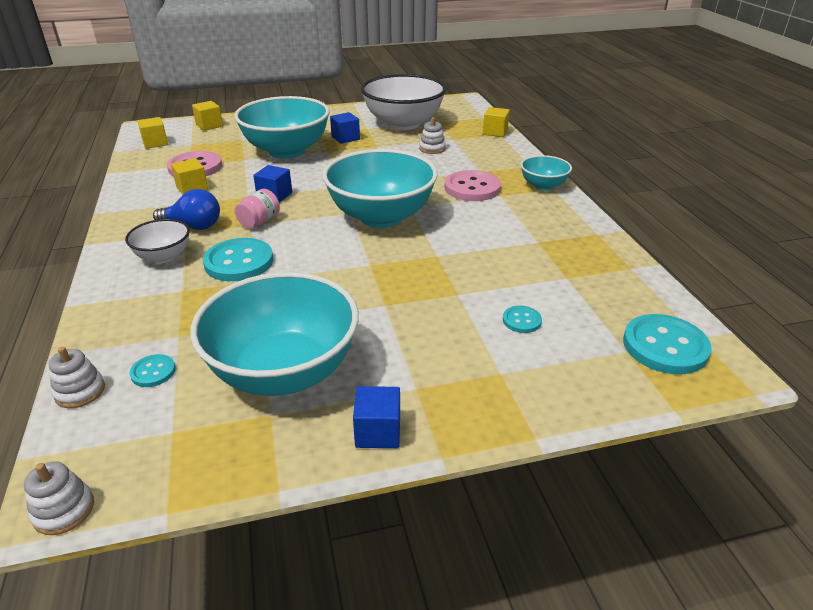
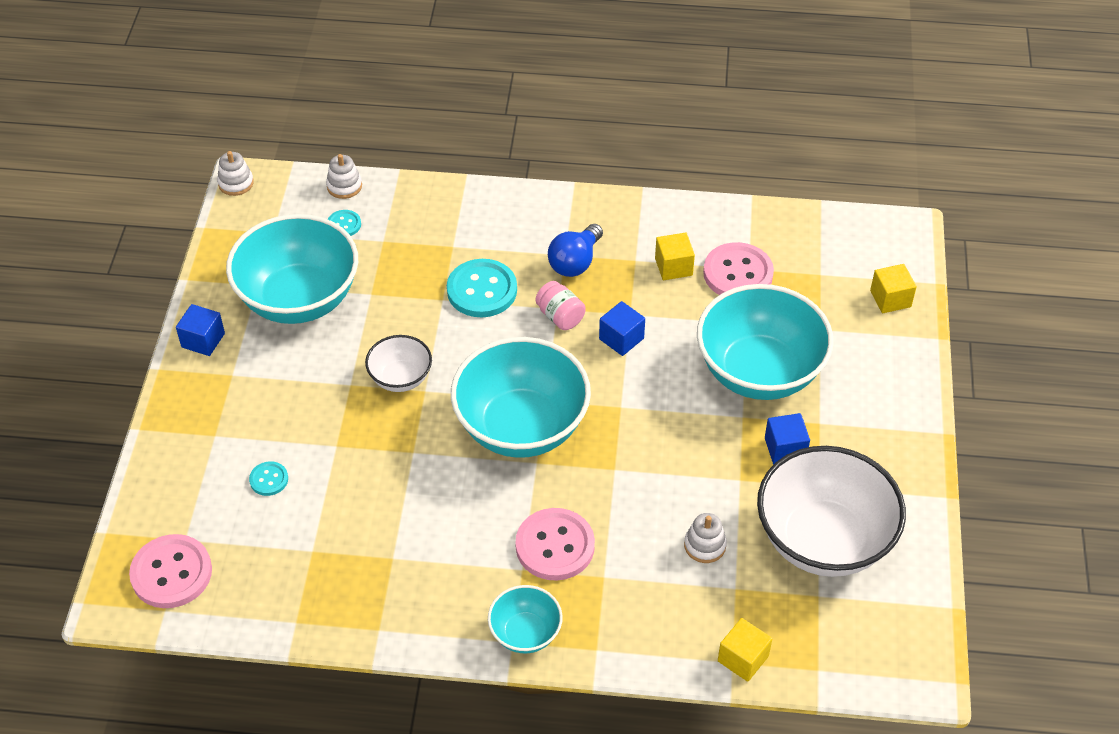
camera: 110 degrees right, 15 degrees up
(155, 143) = (837, 239): yellow cube -> none
(164, 256) = (521, 236): white bowl -> white bowl (400, 378)
(665, 346) = (171, 573): turquoise button -> pink button

